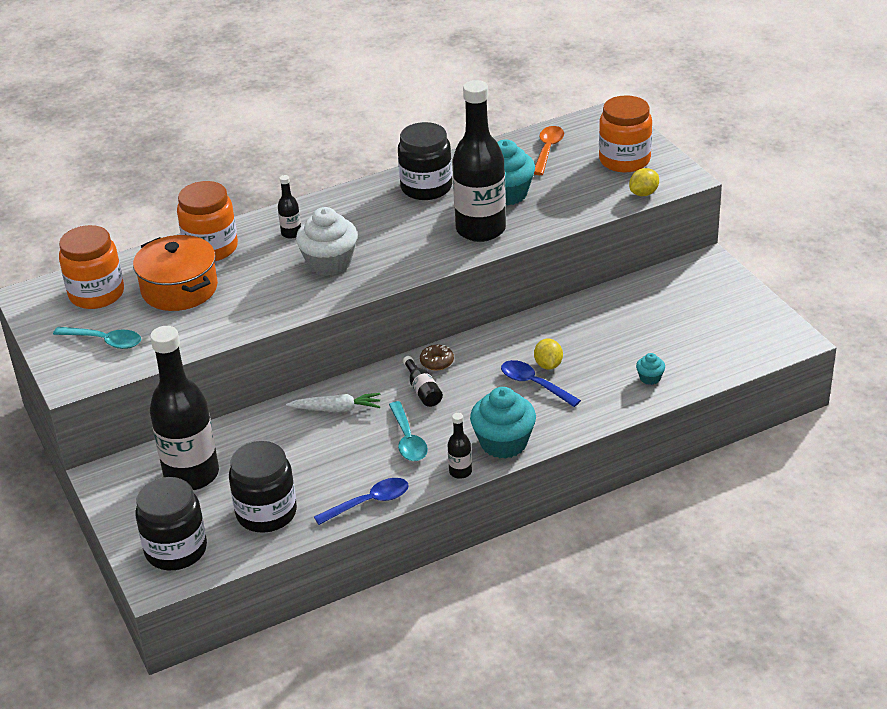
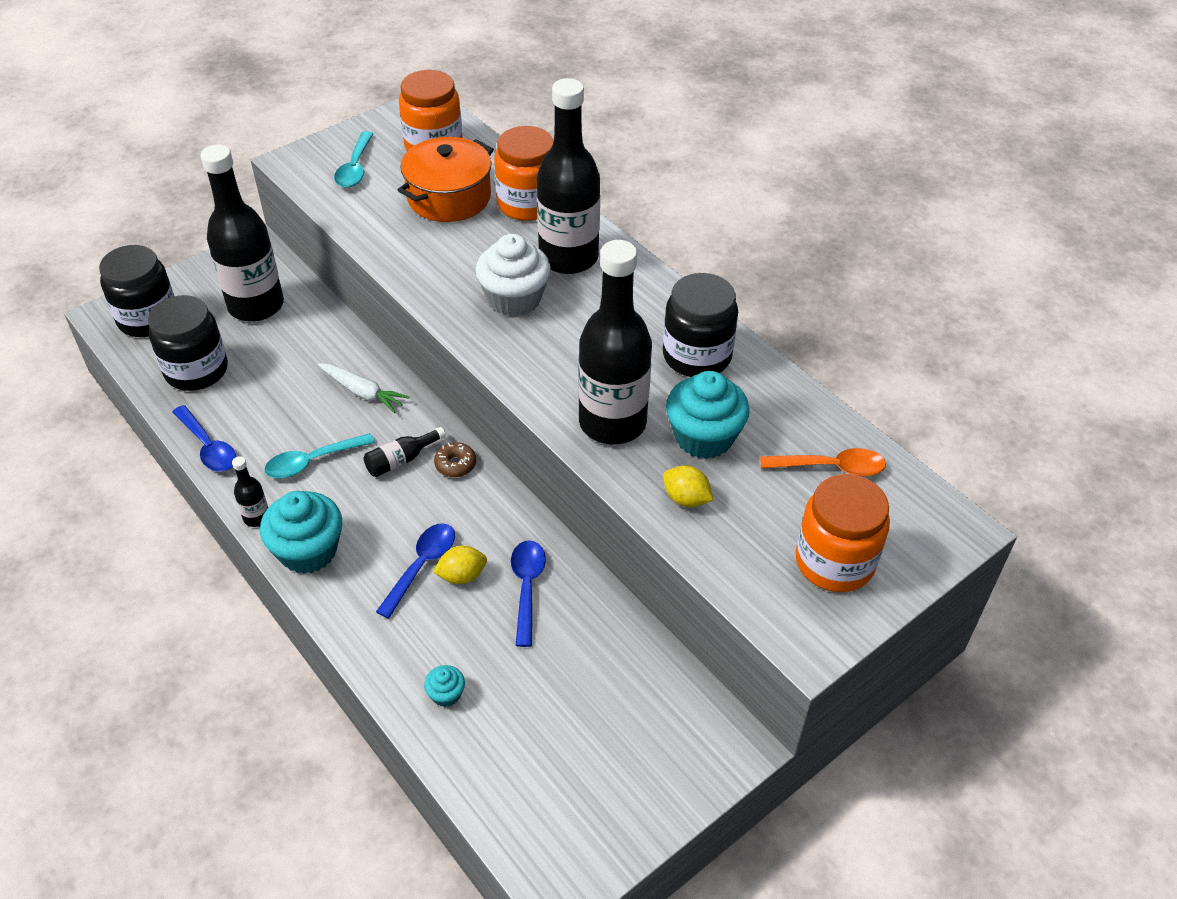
camera: 75 degrees right, 10 degrees up
(291, 233) = (568, 258): black bottle -> black bottle, size x2.44
(336, 409) = (363, 392): white carrot -> white carrot turned 45 degrees counterclockwise
(566, 335) = (527, 587): none -> blue spoon
(643, 193) = (749, 595): yellow lemon -> yellow lemon (686, 499)

